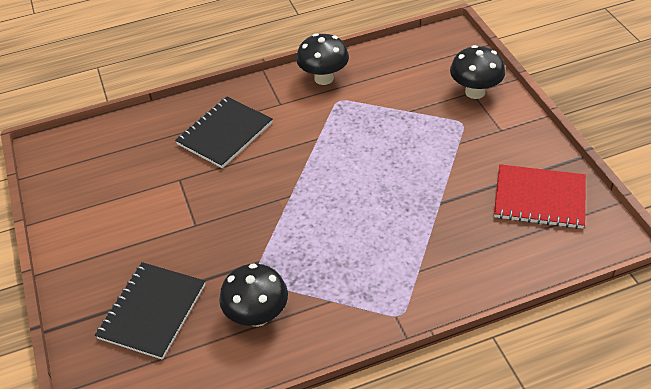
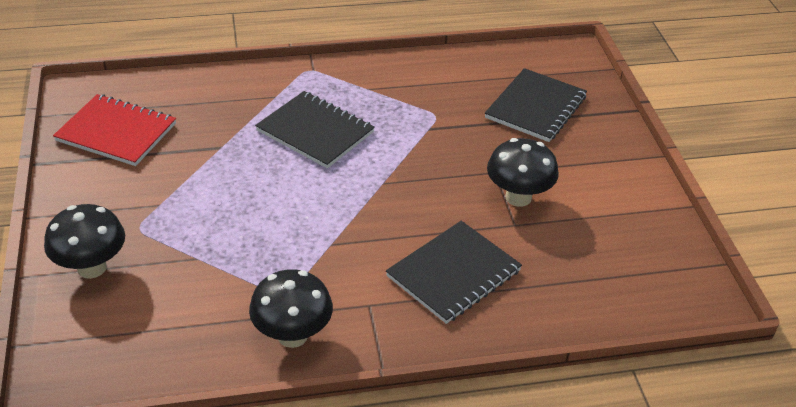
camera: 175 degrees left, 5 degrees down
(257, 316) = (436, 89): black mushroom -> black mushroom (518, 197)
(364, 235) = (315, 132): none -> black notebook

